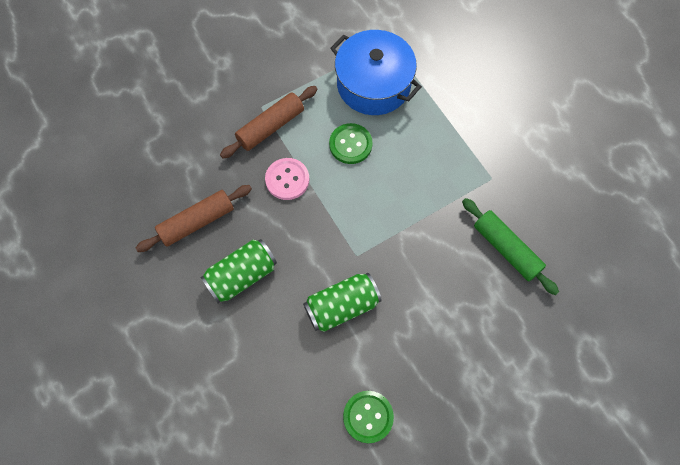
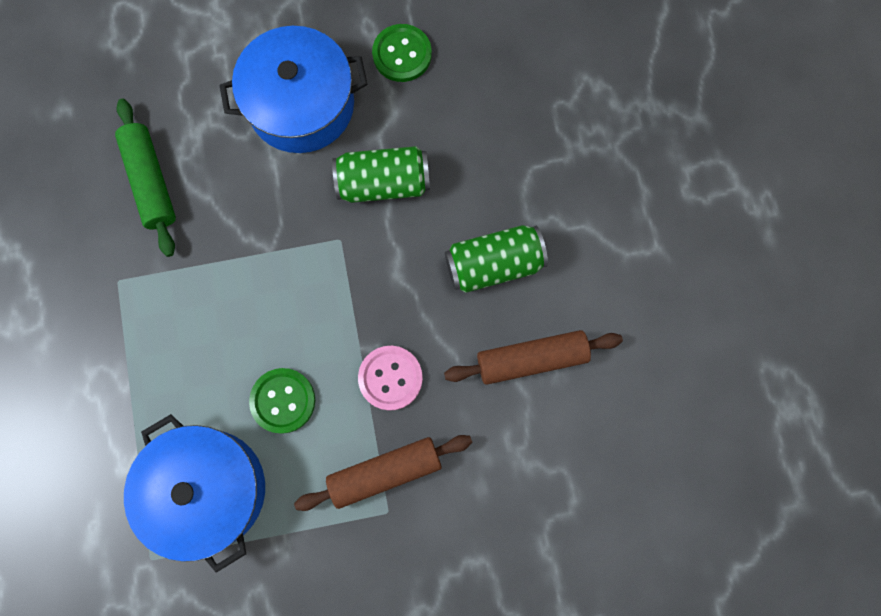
camera: 160 degrees left, 10 degrees up
(428, 345) = (301, 105): none -> blue pot

